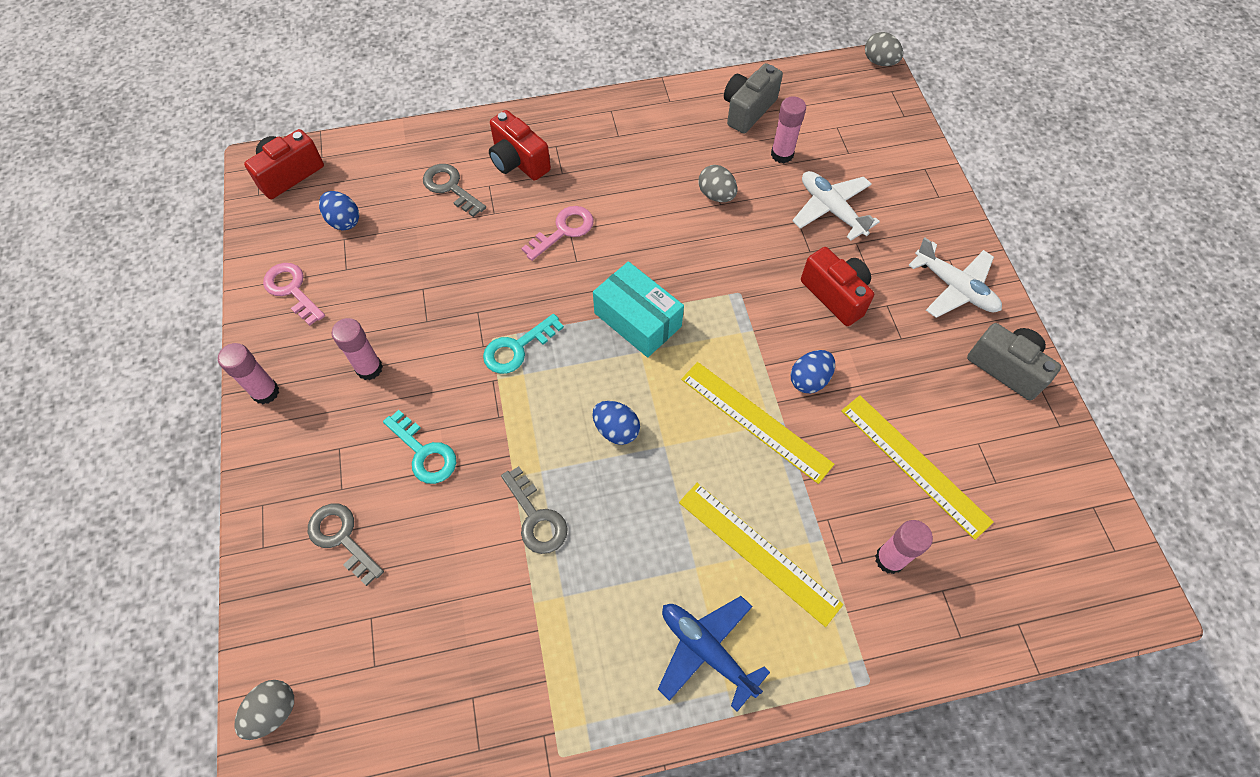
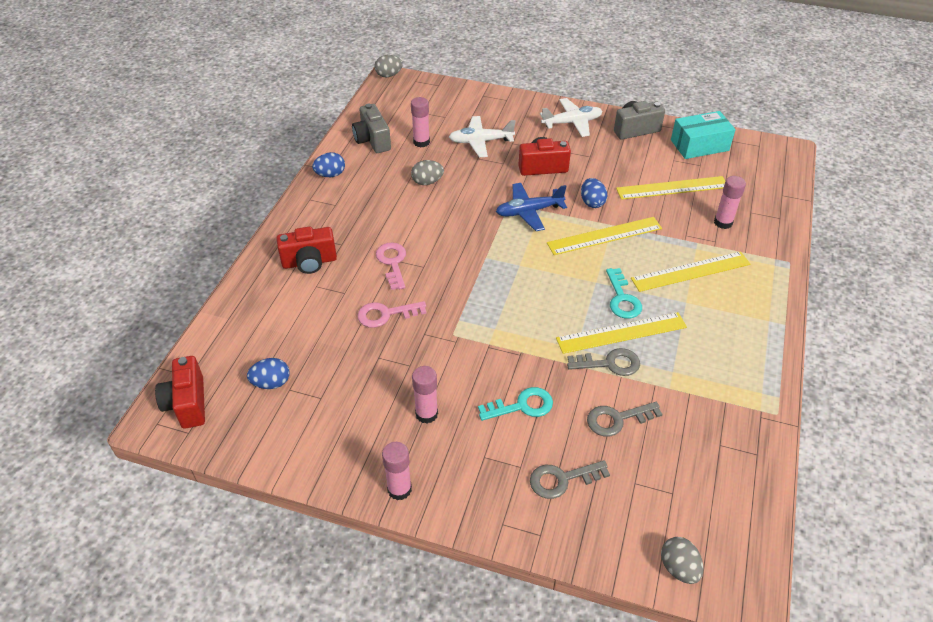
camera: 60 degrees left, 15 degrees down
(292, 290) = (312, 440): pink key -> pink key (386, 314)
(450, 187) = (298, 308): grey key -> grey key (617, 419)
(517, 348) = (471, 324): turquoise key -> turquoise key (622, 298)
(594, 510) = (621, 333): none -> yellow ruler
(616, 430) = (570, 299): blue egg -> blue egg (330, 175)
(637, 320) = (494, 256): turquoise box -> turquoise box (699, 145)
(706, 650) = (741, 319): blue plane -> blue plane (529, 211)

